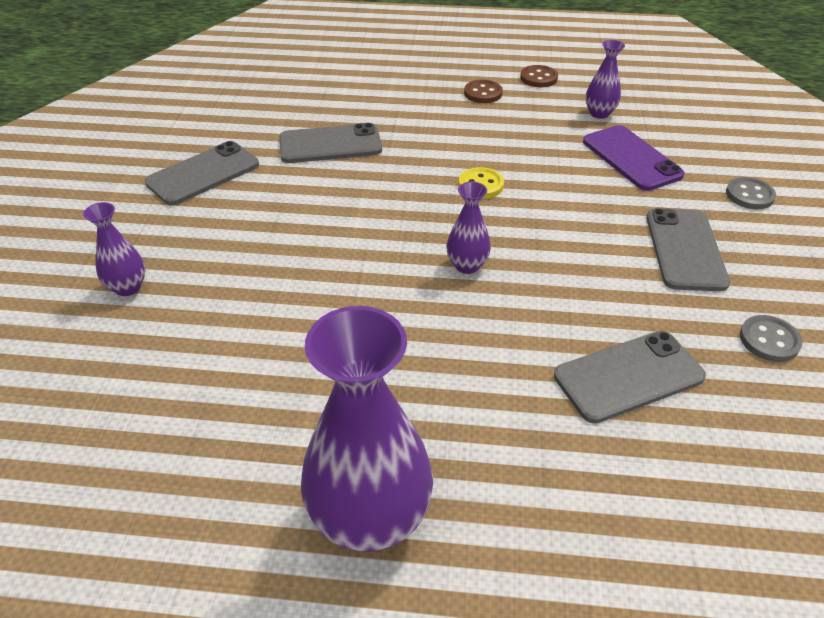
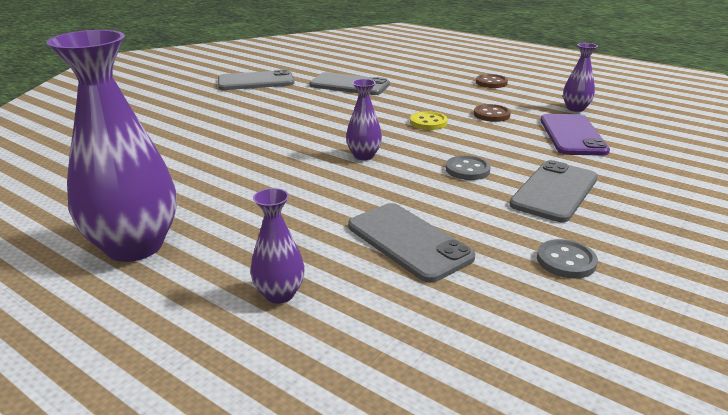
camera: 30 degrees right, 15 degrees down
(128, 287) = (151, 114): purple vase -> purple vase (279, 294)
(538, 78) = (547, 83): brown button -> brown button (491, 115)
(628, 376) = (408, 241): grey phone -> grey phone turned 45 degrees clockwise
(749, 195) = (661, 178): grey button -> grey button (467, 170)

